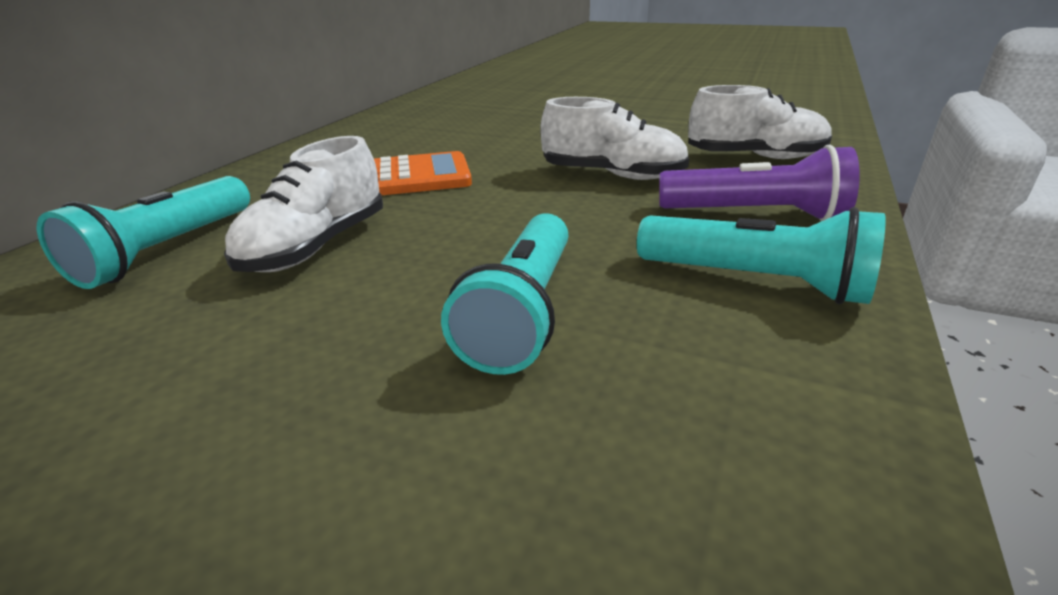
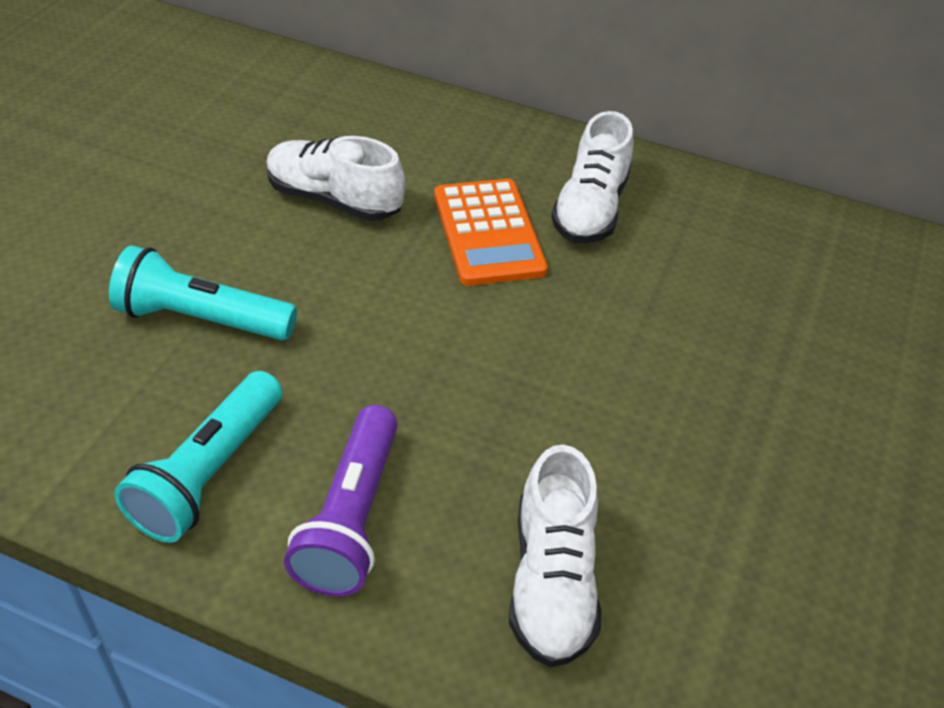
camera: 85 degrees right, 15 degrees up
(166, 251) = (342, 126): turquoise flashlight -> none
(612, 175) = (487, 407): white shoe -> white shoe (590, 209)

